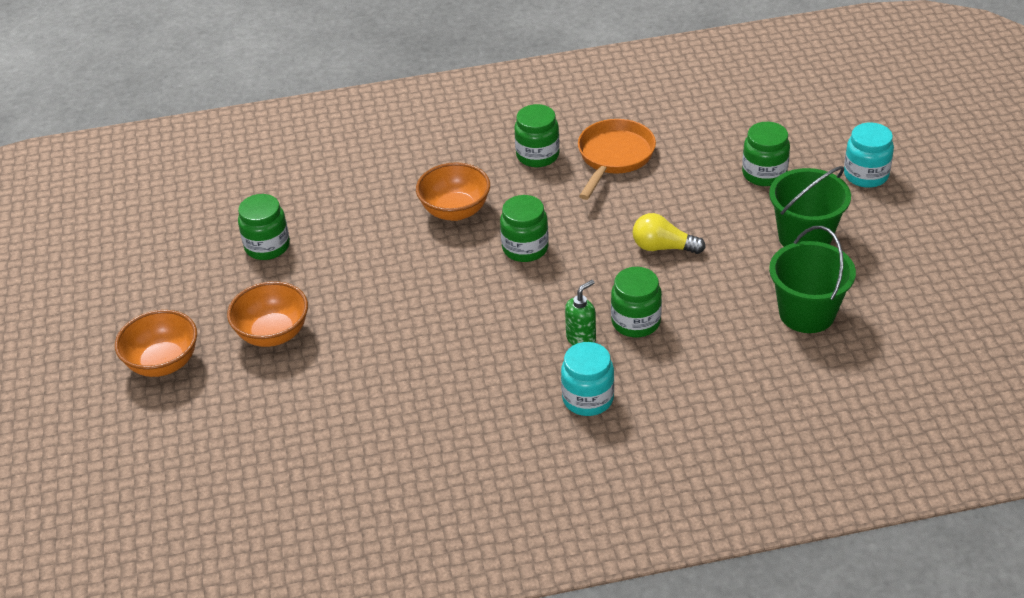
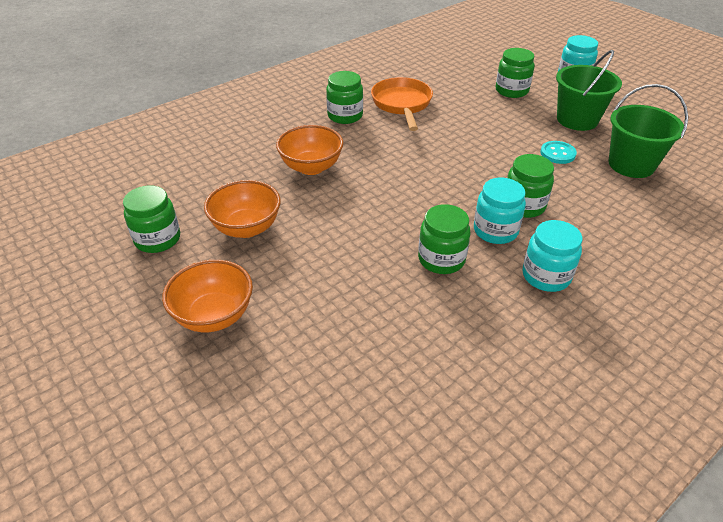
camera: 30 degrees left, 0 degrees up
(163, 363) = (106, 387): orange bowl -> orange bowl (246, 228)
(525, 248) = (390, 178): green jar -> green jar (441, 259)
(581, 339) = (495, 231): green soap dispenser -> turquoise jar
(663, 247) = (491, 150): yellow light bulb -> none
(734, 274) = (557, 153): none -> turquoise button

